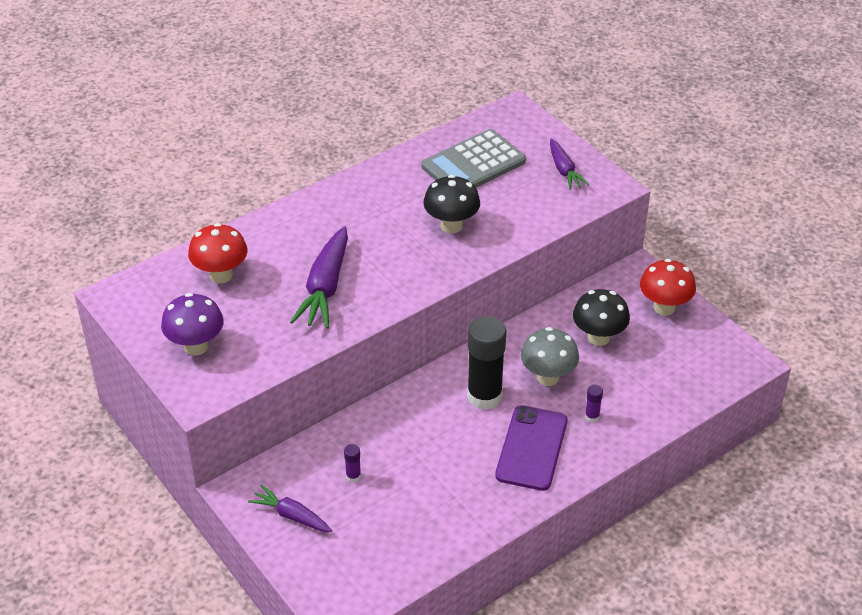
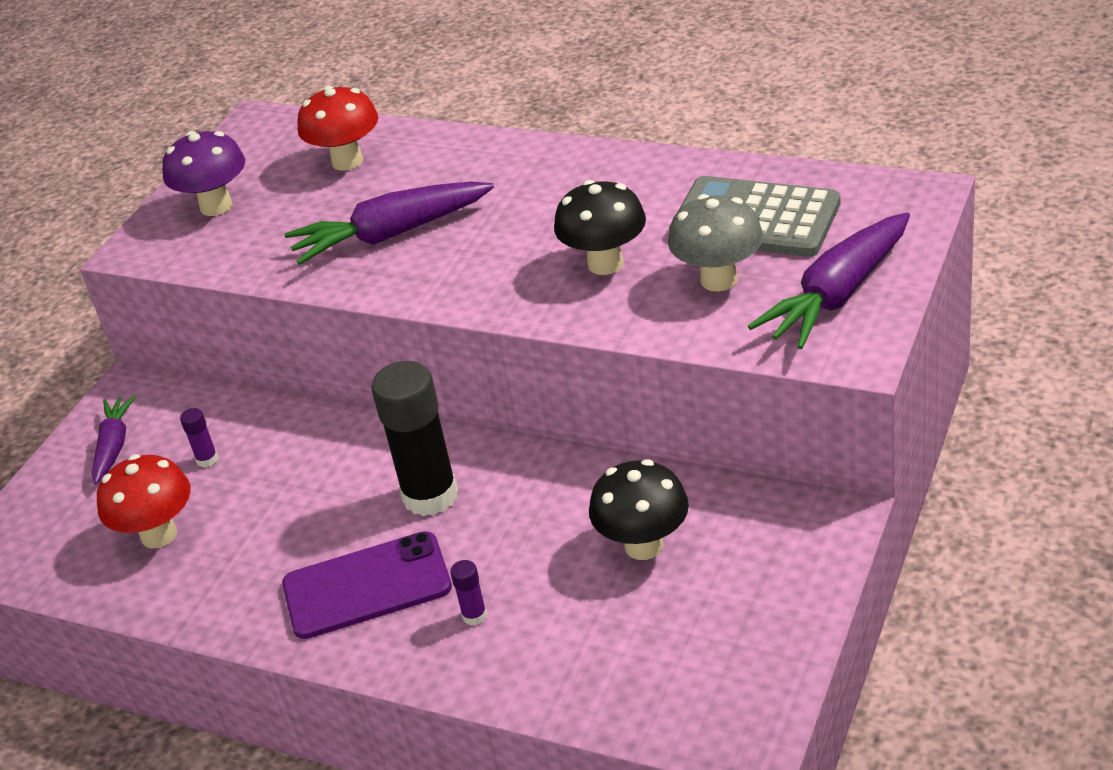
camera: 65 degrees right, 5 degrees down
(548, 377) = (517, 535): grey mushroom -> grey mushroom (719, 280)
(564, 170) = (837, 295): purple carrot -> purple carrot, size x1.67
(664, 307) = (779, 582): red mushroom -> red mushroom (159, 535)

